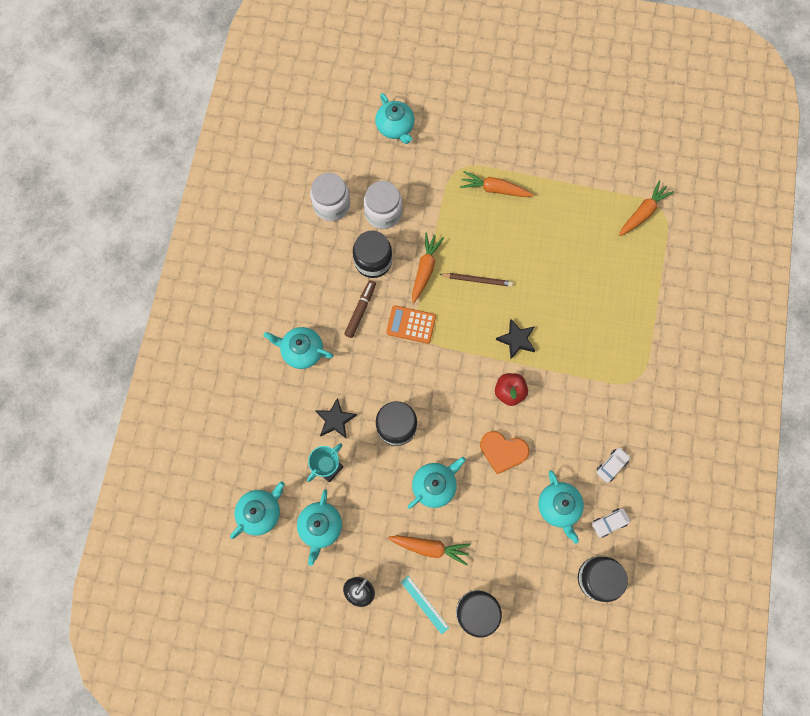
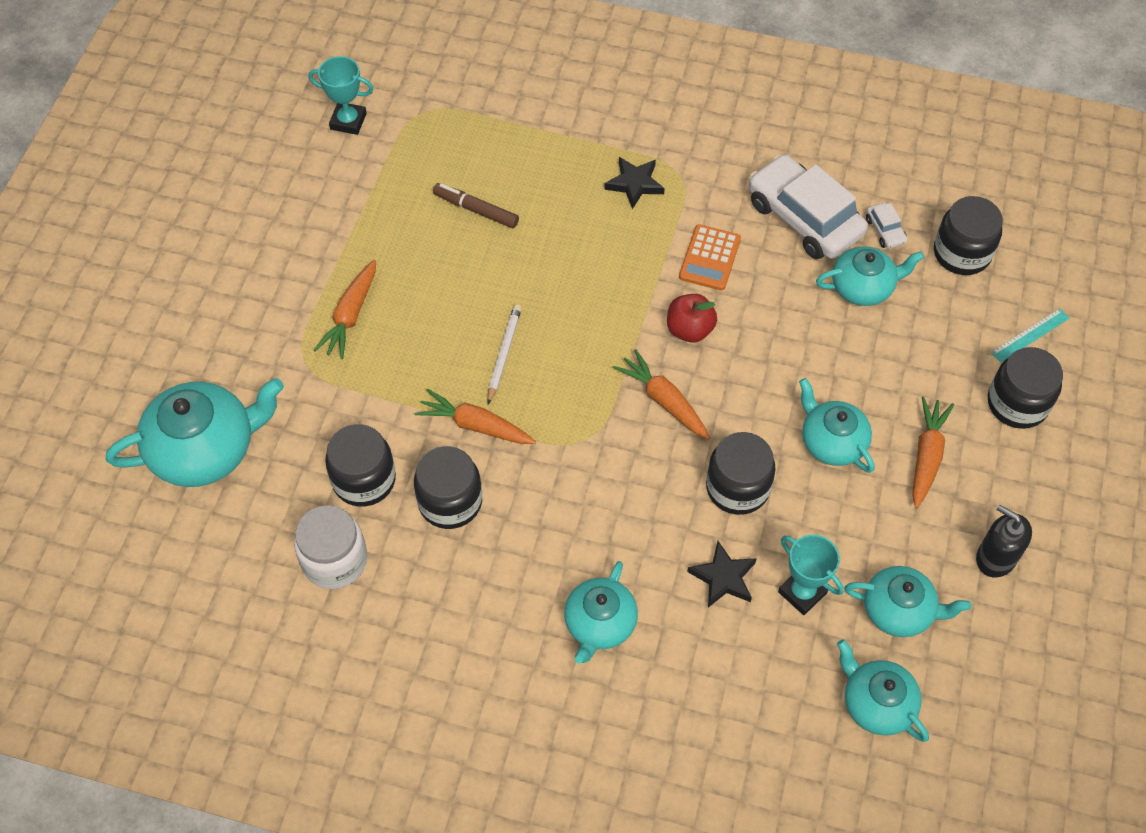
camera: 85 degrees left, 15 degrees down
(360, 310) = (536, 527): brown marker -> brown marker (476, 210)
(383, 213) = (364, 480): white jar -> black jar
(395, 127) = (205, 449): turquoise teapot -> turquoise teapot, size x1.61
(411, 324) = (569, 453): orange calculator -> orange calculator (709, 258)
(424, 604) = (1011, 470): turquoise ruler -> turquoise ruler (1030, 335)
(477, 280) = (504, 354): brown pencil -> white pencil
(503, 451) = (781, 347): orange heart -> none
(516, 340) = (608, 311): black star -> black star (635, 184)
(611, 465) = (804, 218): white car -> white car, size x2.37
(643, 212) = (424, 133): orange carrot -> orange carrot (663, 400)
(644, 165) = (348, 121): none -> turquoise trophy

